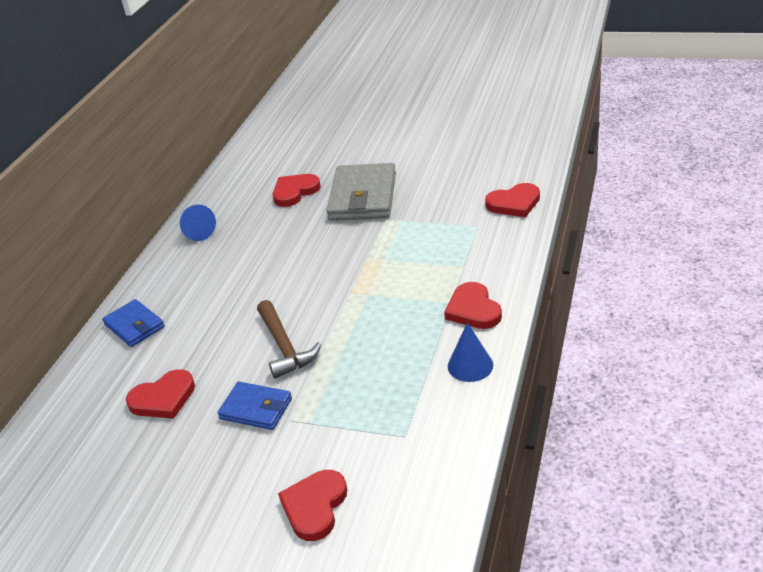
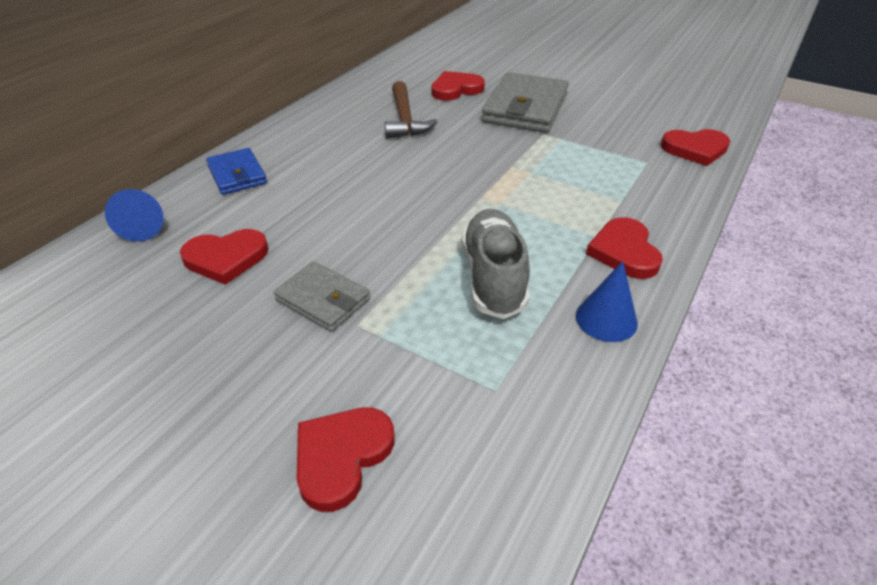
camera: 10 degrees right, 5 degrees up
(198, 231) = (344, 103): blue cone -> blue cone (144, 226)
(256, 408) = (323, 299): blue wallet -> grey wallet
(284, 346) = (385, 236): brown hammer -> brown hammer (405, 119)
(380, 356) = (493, 277): none -> grey shoe

